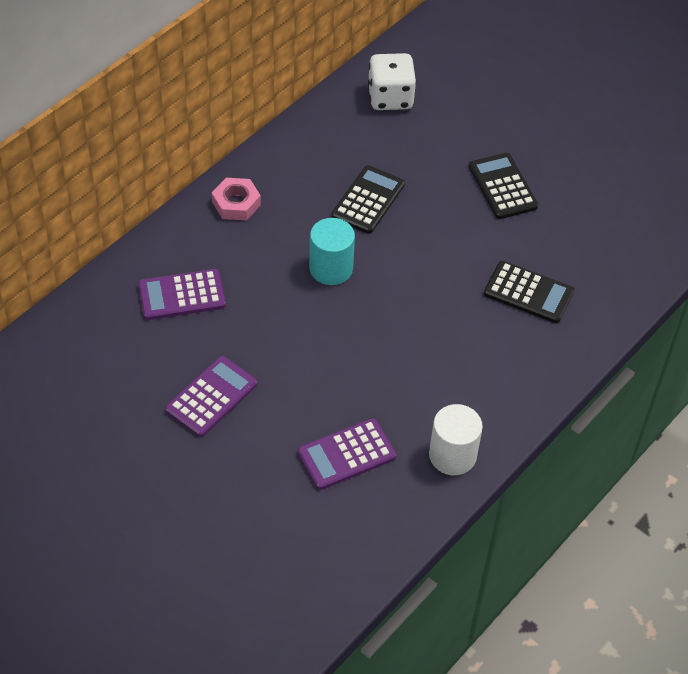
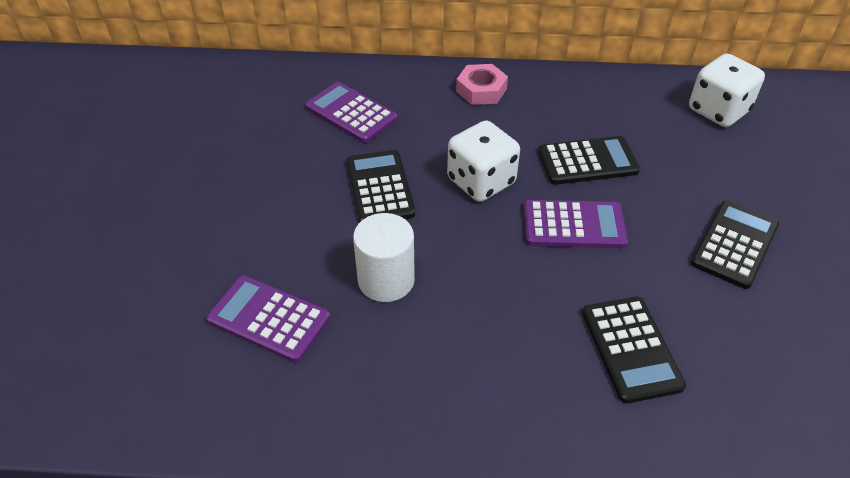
camera: 55 degrees right, 5 degrees down
(211, 397) = (258, 188): purple calculator -> purple calculator (574, 225)
(282, 327) = (379, 188): none -> black calculator
(331, 268) = (481, 181): turquoise cylinder -> white dice
(452, 455) = (342, 412): white cylinder -> white cylinder (386, 280)

